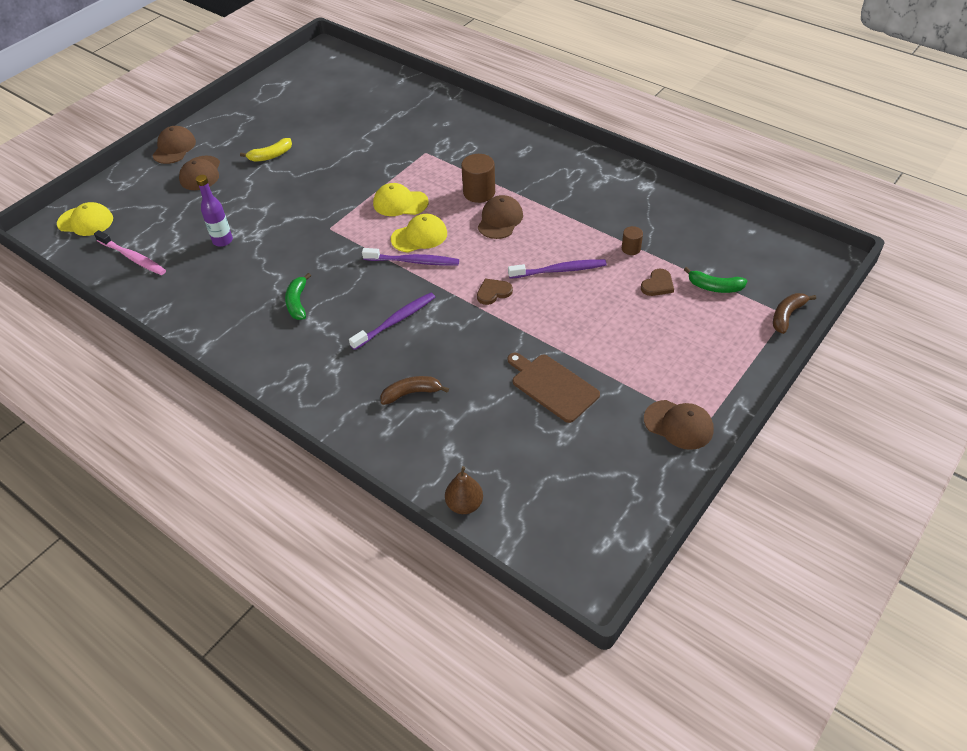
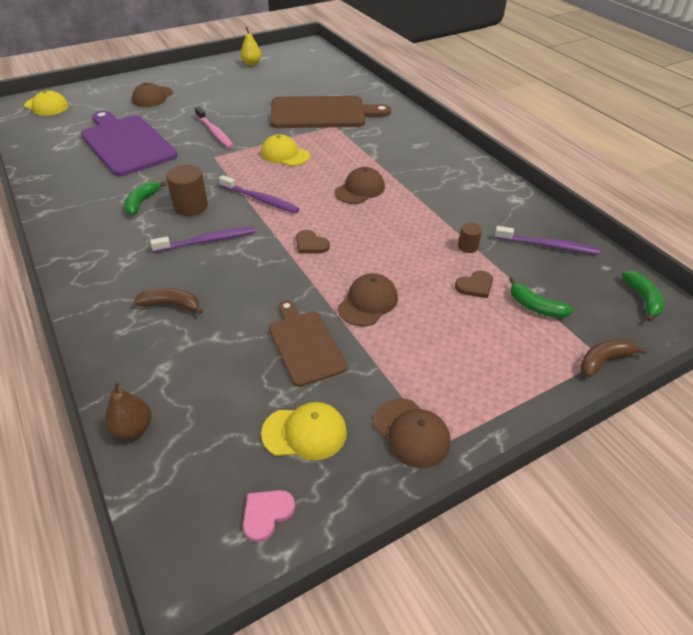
camera: 20 degrees right, 5 degrees down
(132, 257) = (54, 137): pink toothbrush -> pink toothbrush (215, 132)
(174, 148) = (149, 77): brown cap -> brown cap (368, 302)
(222, 241) = (127, 143): purple bottle -> purple cutting board
(271, 156) = (213, 98): yellow banana -> none
(278, 95) = (251, 63): none -> yellow pear
(402, 140) = (322, 113): none -> brown cutting board
(419, 236) = (281, 182): yellow cap -> yellow cap (305, 433)
(479, 192) = (357, 164): brown cylinder -> brown cylinder (191, 206)
(493, 292) = (310, 244): brown heart -> brown heart turned 135 degrees counterclockwise
(559, 270) = (385, 244): purple toothbrush -> purple toothbrush (547, 245)
(612, 522) = (266, 514): none -> pink heart
(792, 251) = (642, 299): none -> green banana

